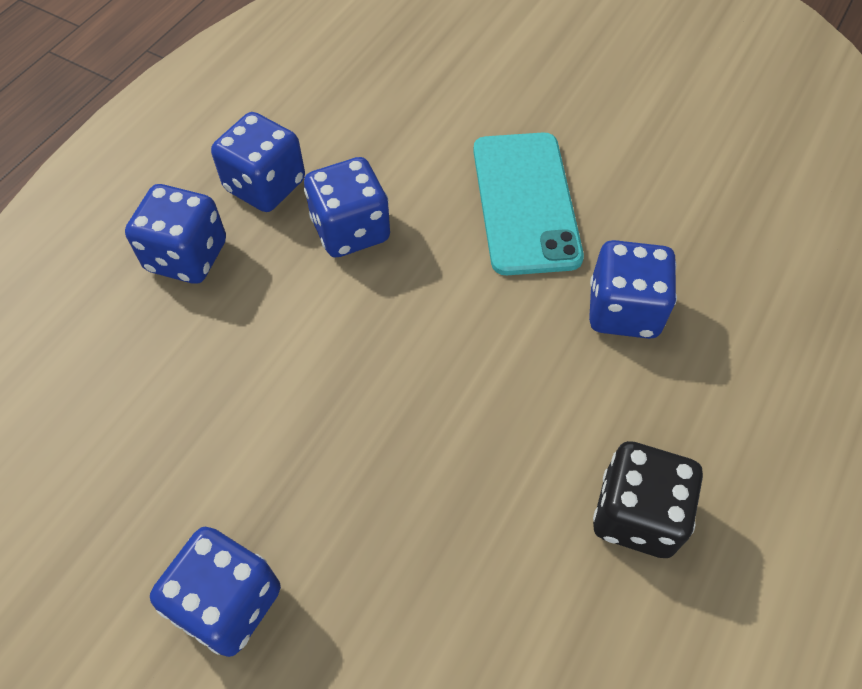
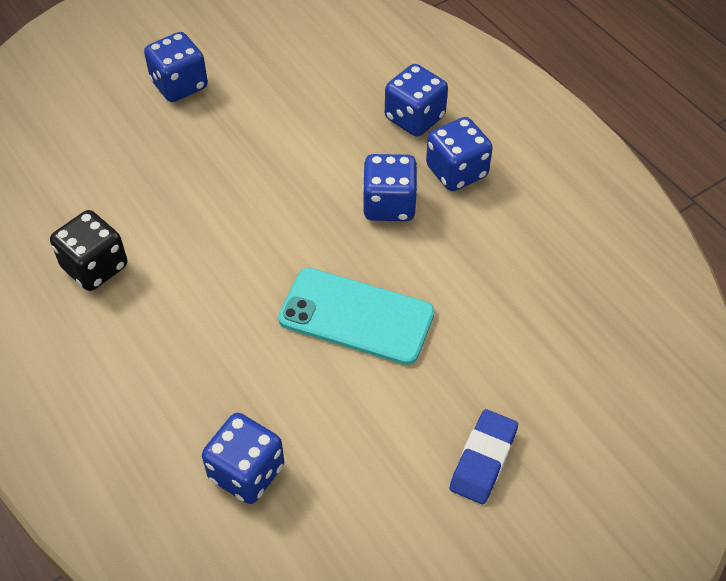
camera: 115 degrees right, 5 degrees down
(613, 62) = (483, 460): none -> blue eraser
(623, 310) = (227, 331): blue dice -> blue dice (246, 472)

